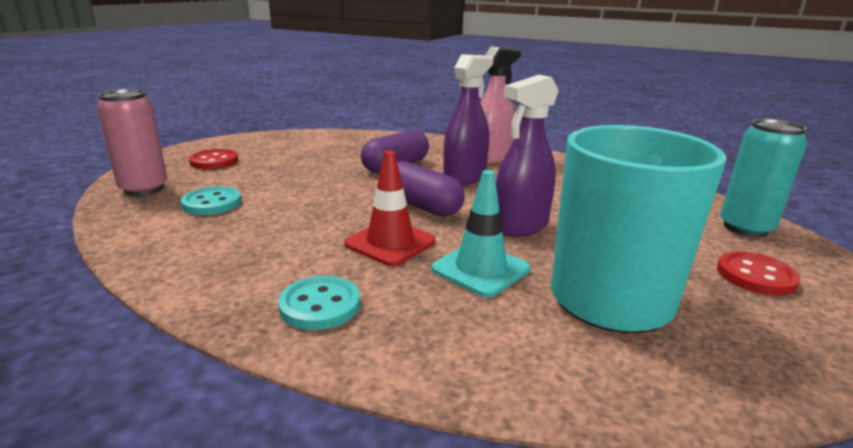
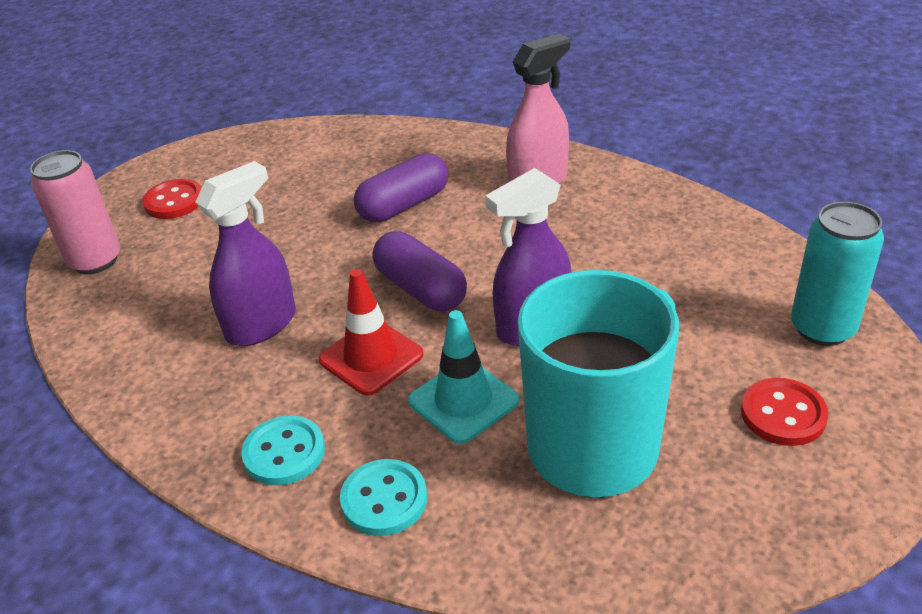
camera: 10 degrees right, 15 degrees up
(212, 203) = (174, 287): turquoise button -> turquoise button (384, 499)
(465, 177) = (489, 228): purple spray bottle -> purple spray bottle (261, 325)

